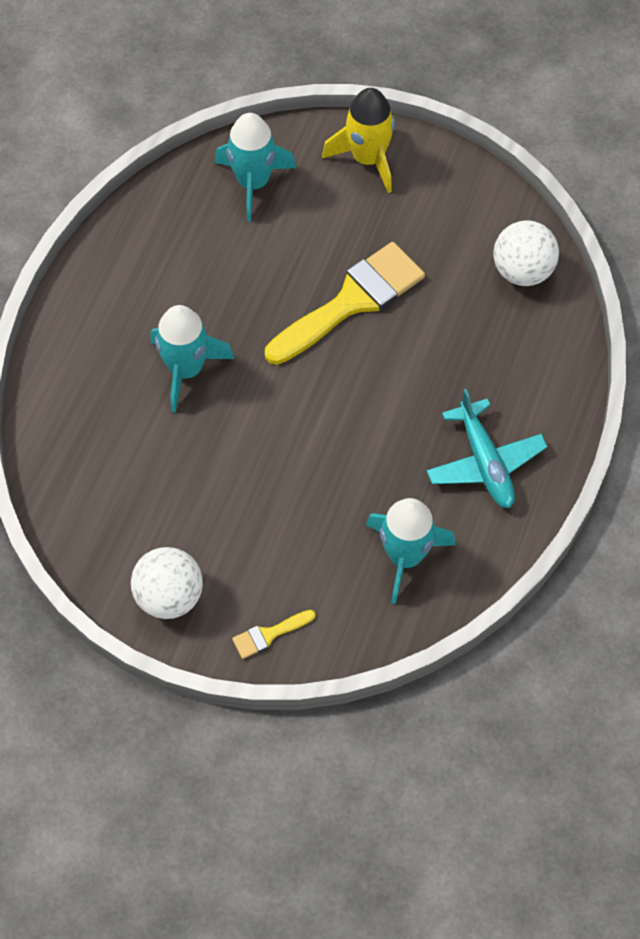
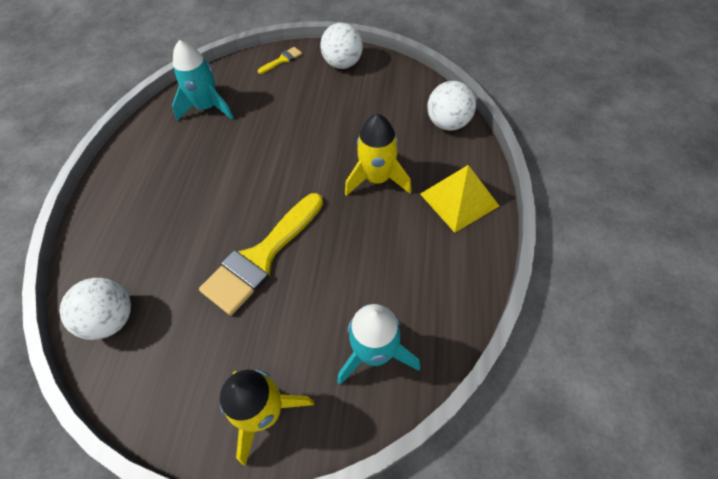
camera: 170 degrees right, 5 degrees down
(56, 433) = (448, 123): none -> white ball
(97, 317) = (459, 199): none -> yellow pyramid
(186, 369) = (377, 179): turquoise rocket -> yellow rocket
(485, 462) = (154, 166): turquoise plane -> none

